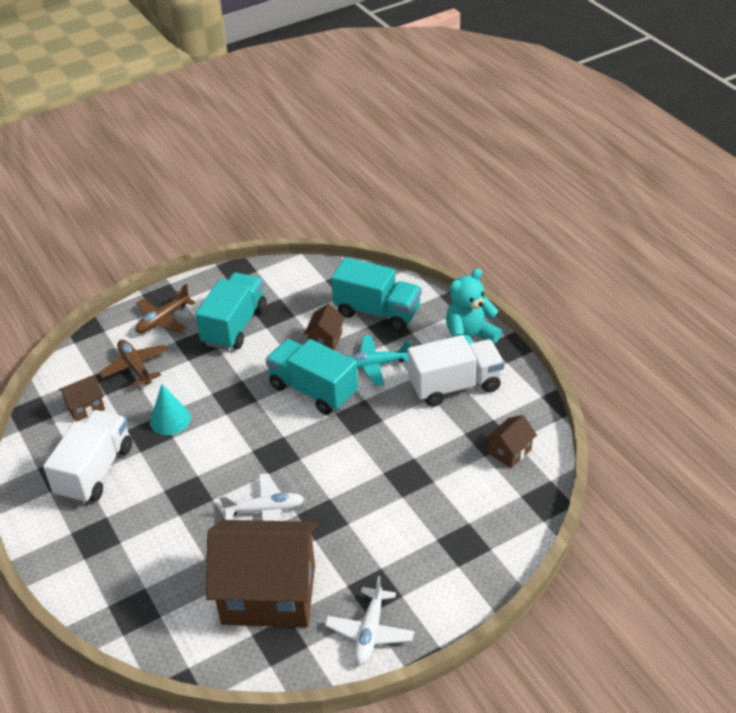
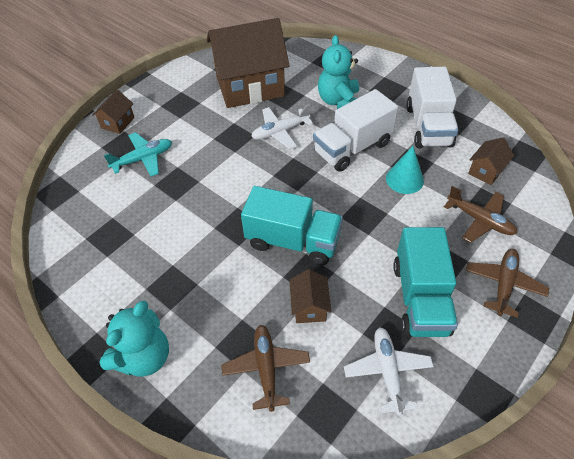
camera: 160 degrees right, 10 degrees up
(169, 535) = (339, 101): none -> turquoise teddy bear
(370, 632) = (176, 83): white plane -> white plane (387, 371)
(375, 365) = (242, 288): turquoise plane -> turquoise plane (143, 159)
(377, 312) = (266, 368): turquoise truck -> brown plane
(455, 386) = (150, 284): white truck -> white truck (352, 148)
(510, 452) = (89, 227): brown house -> brown house (118, 123)

